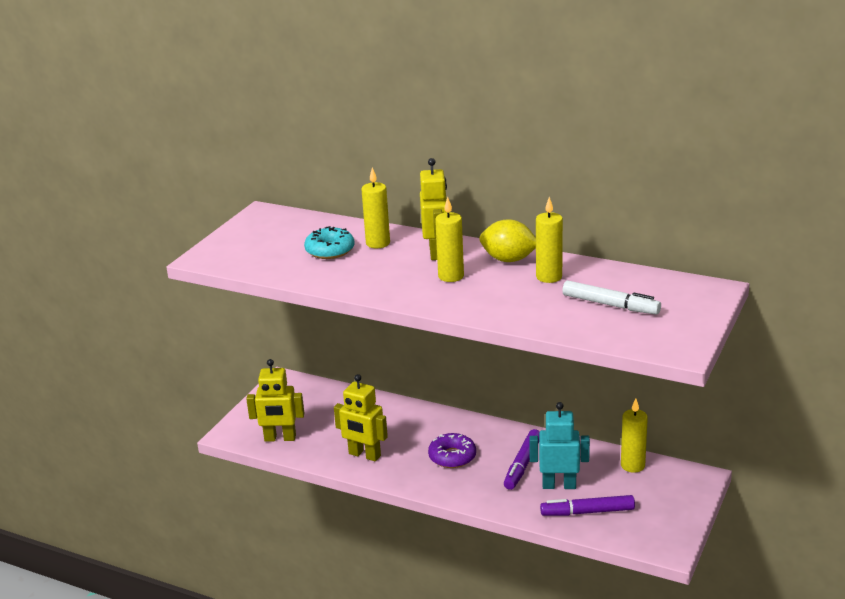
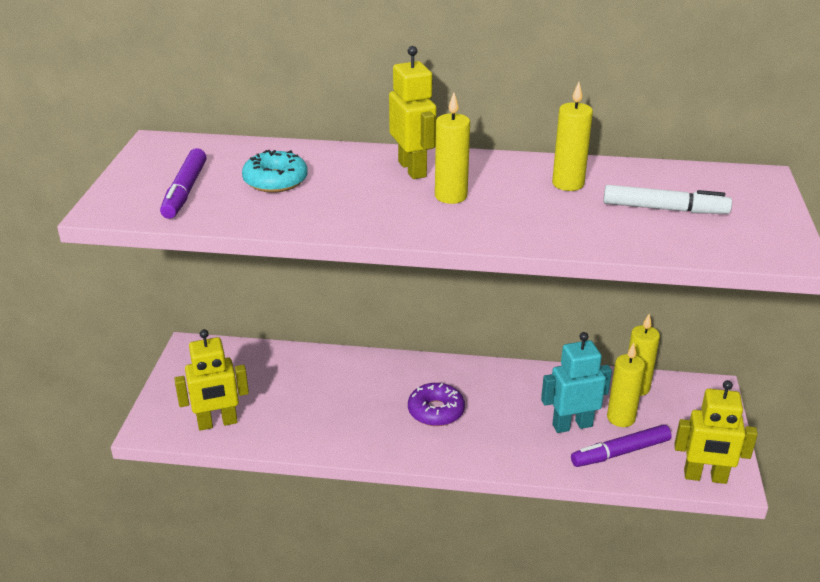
camera: 20 degrees left, 5 degrees up
(364, 455) = (331, 427): yellow robot -> yellow robot (705, 477)
(378, 243) = (332, 166): yellow candle -> yellow candle (621, 418)
(508, 259) = (505, 168): yellow lemon -> none
(522, 465) = (519, 407): purple marker -> purple marker (185, 191)

